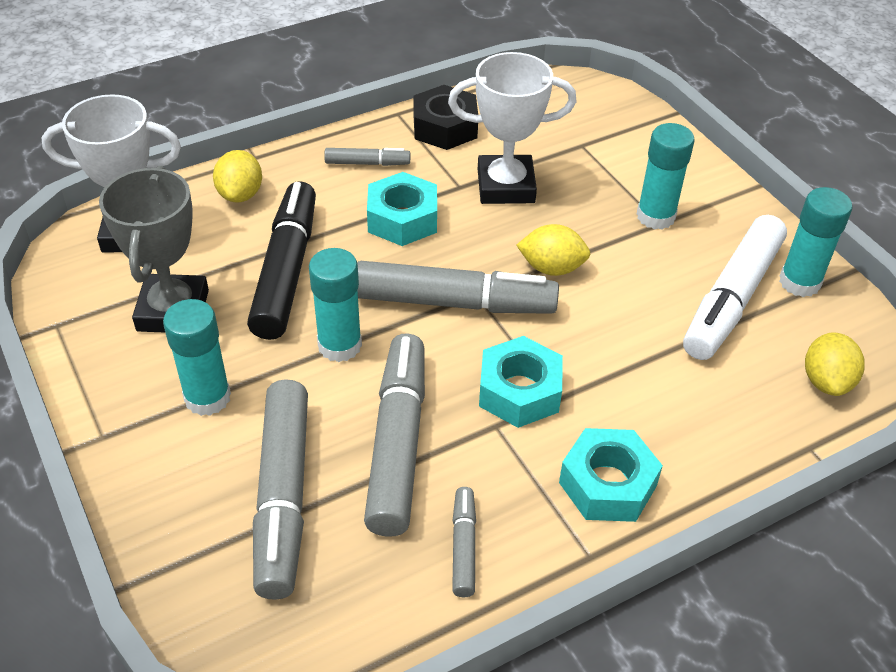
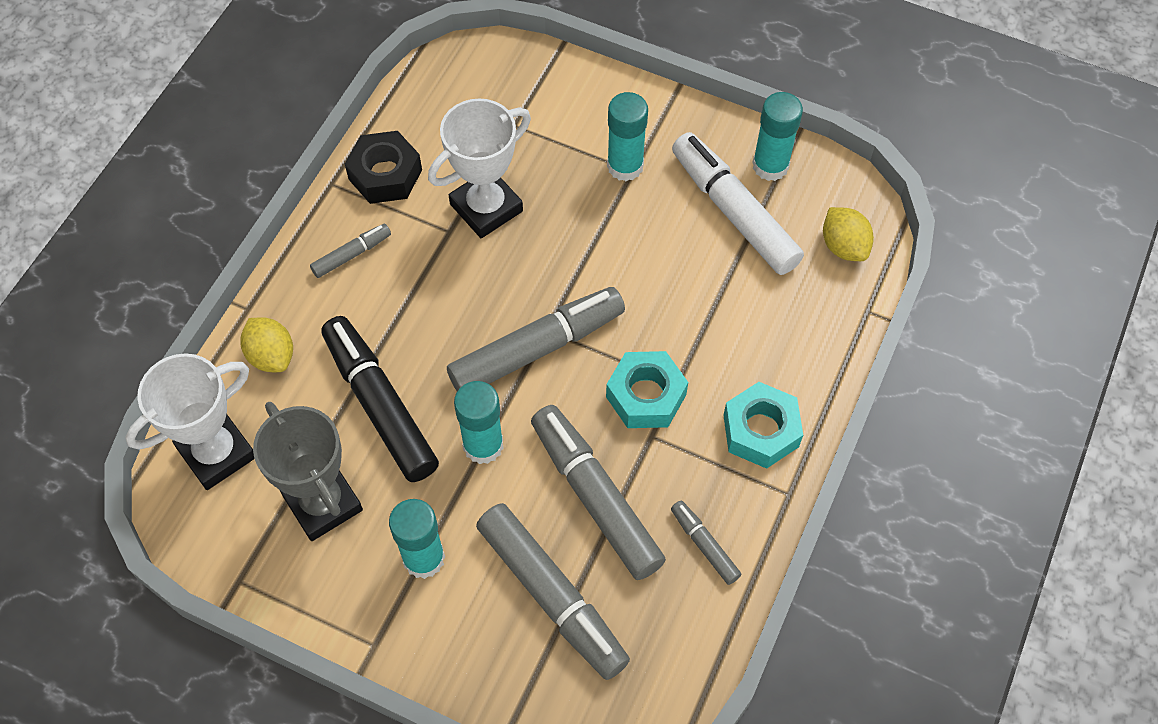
camera: 35 degrees left, 15 degrees up
(402, 219) = (430, 294): turquoise nut -> none
(551, 268) = (584, 268): yellow lemon -> none
(732, 298) = (734, 212): white marker -> white marker turned 150 degrees clockwise

